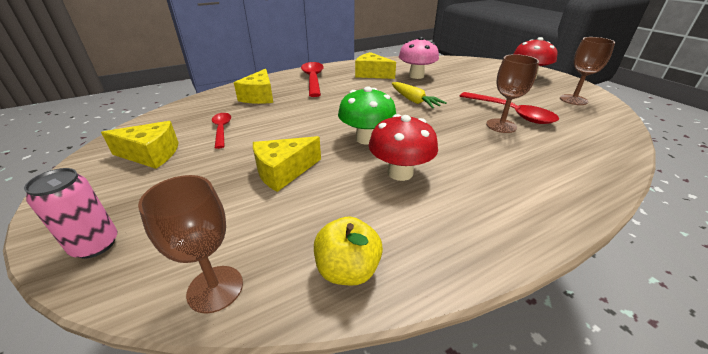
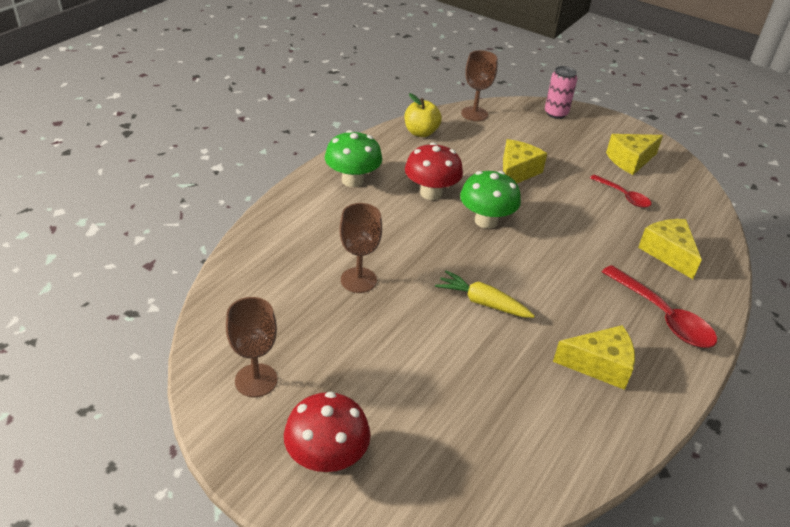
camera: 150 degrees right, 5 degrees up
(416, 76) = (526, 385): pink mushroom -> none
(491, 210) = (352, 180): none -> green mushroom
(511, 113) = (349, 311): red spoon -> none

